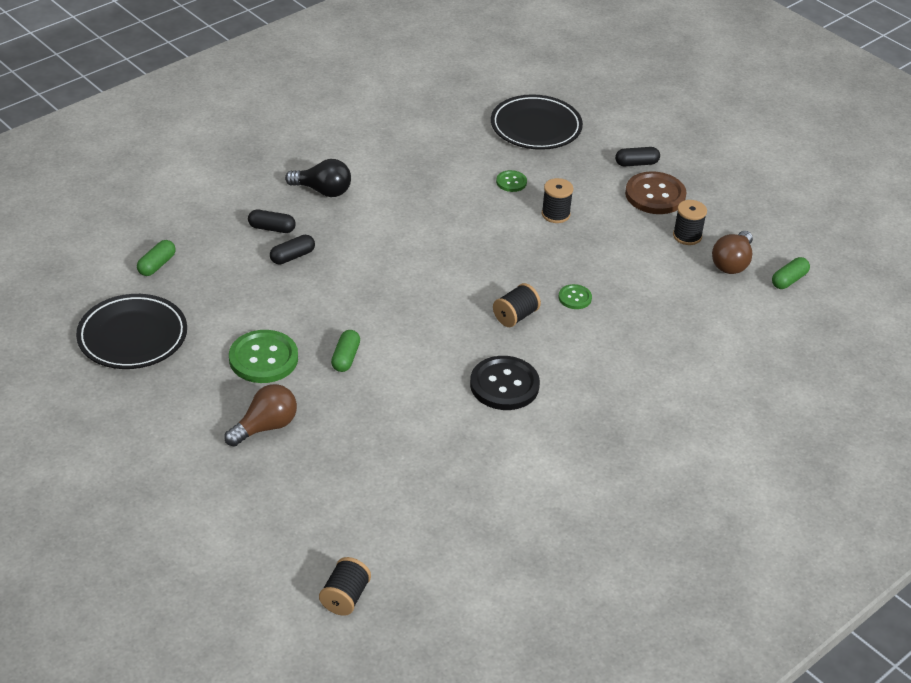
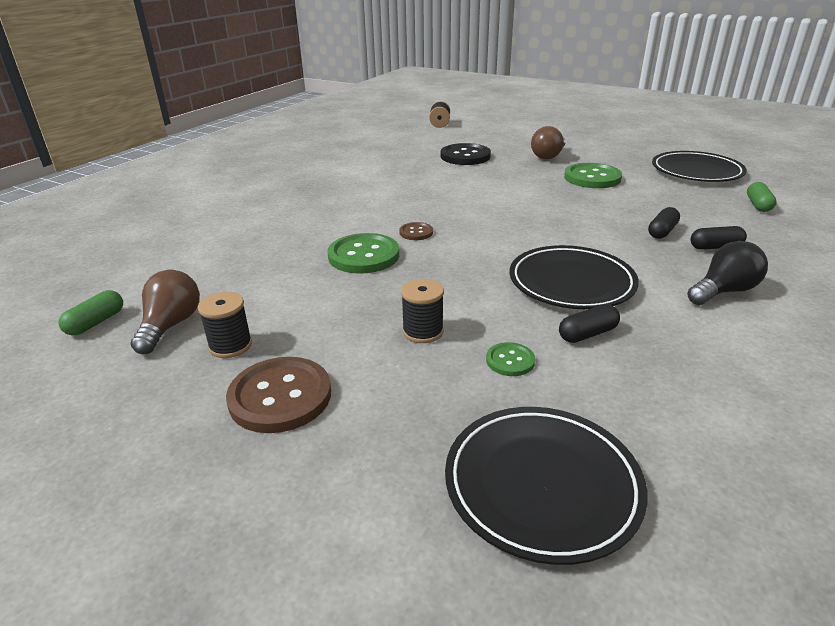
camera: 165 degrees right, 10 degrees down
(323, 191) = (723, 291): black light bulb -> black light bulb turned 150 degrees clockwise
(345, 358) = (534, 188): green capsule -> none
(423, 225) = (571, 283): none -> black plate
(504, 385) = (401, 195): black button -> black button (465, 156)
(515, 316) = (416, 232): black spool -> brown button
(575, 298) = (363, 256): green button -> green button, size x1.96
(636, 163) = (319, 452): black capsule -> black capsule (587, 334)

